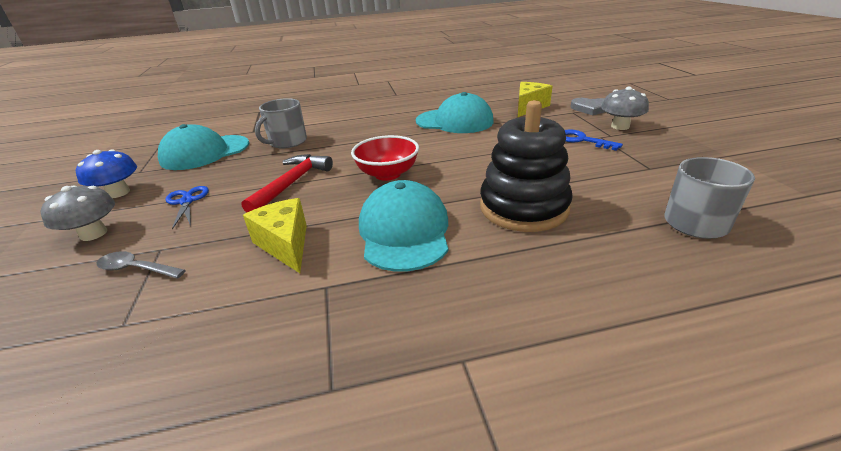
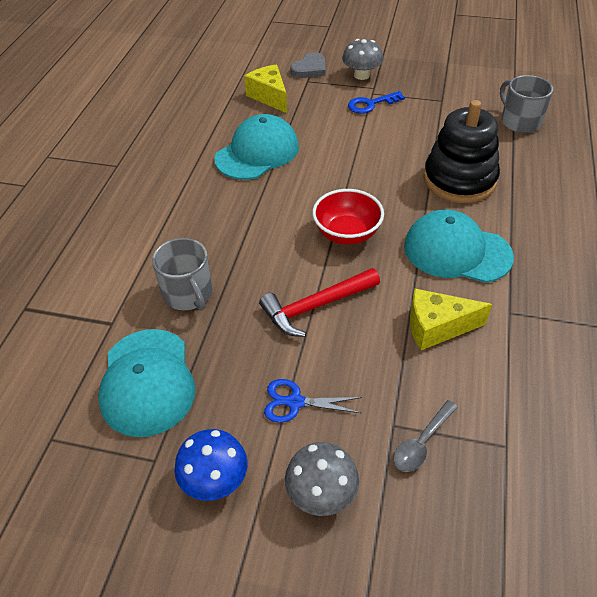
camera: 65 degrees left, 15 degrees up
(292, 184) = (316, 306): red hammer -> red hammer turned 75 degrees counterclockwise

